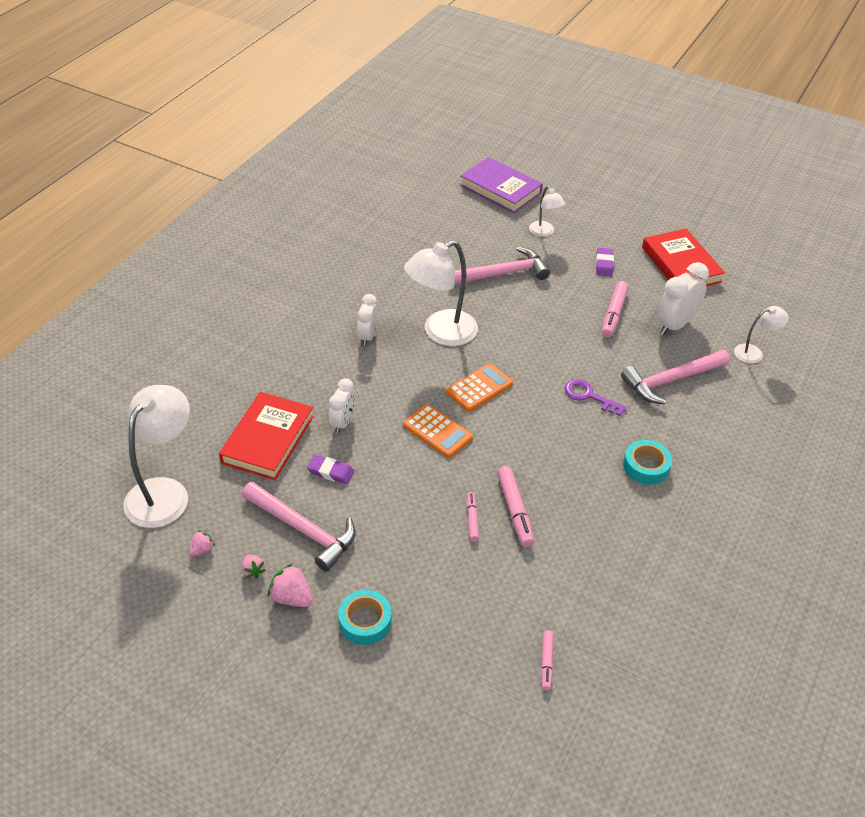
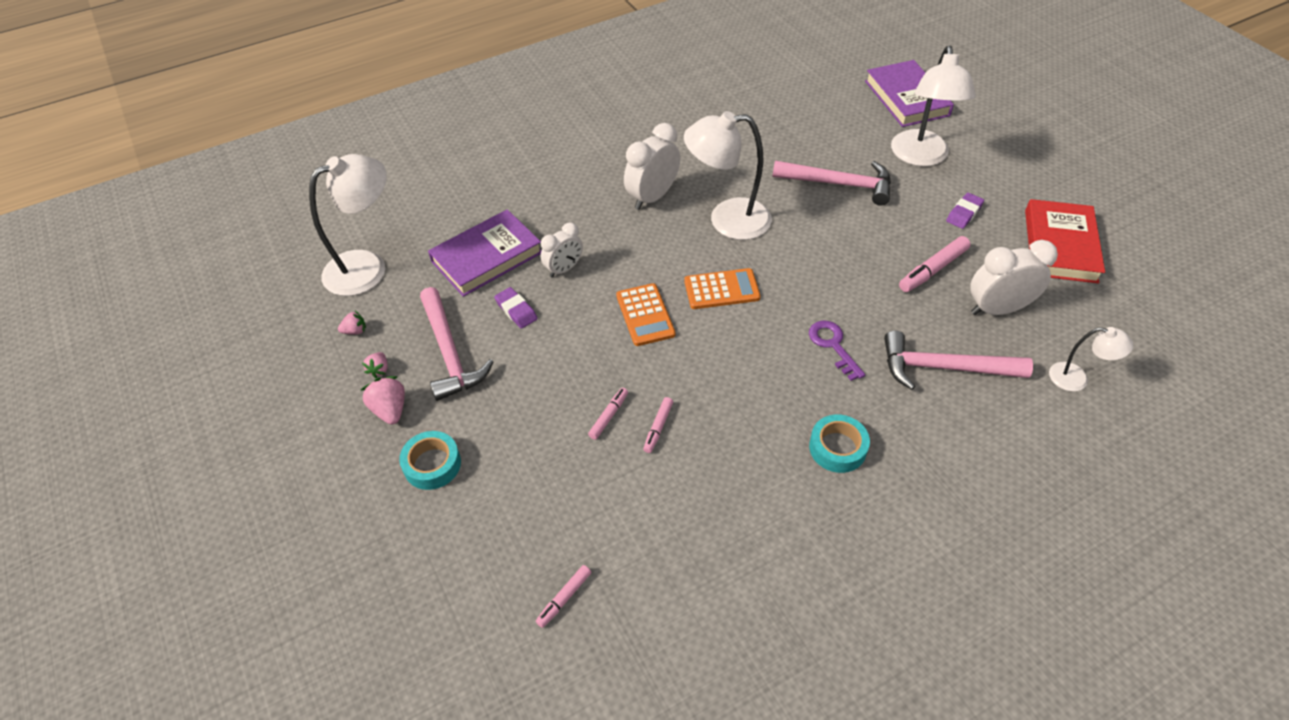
camera: 35 degrees right, 5 degrees up
(268, 439) = (487, 257): red book -> purple book
(367, 336) = (652, 197): white clock -> white clock, size x1.56
(515, 510) = (658, 427): pink marker -> pink marker, size x0.60
(544, 232) = (920, 157): white lamp -> white lamp, size x1.91

